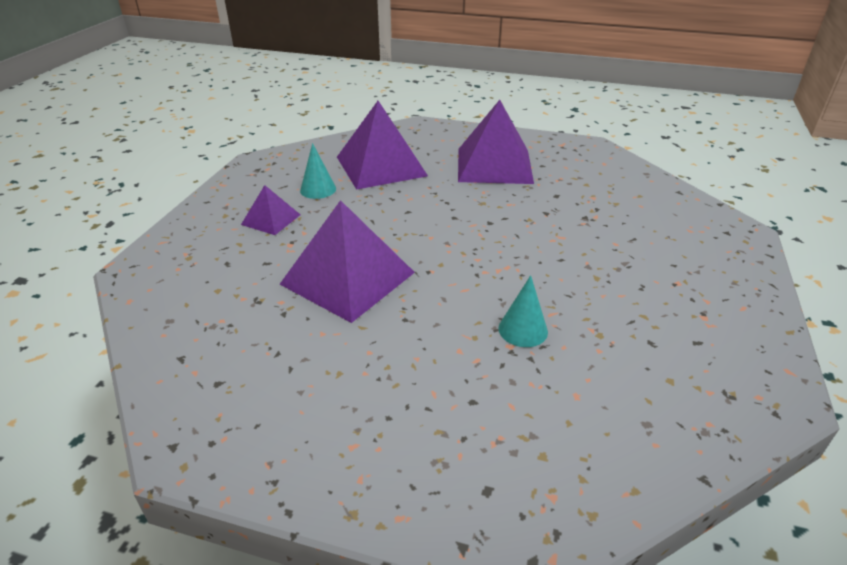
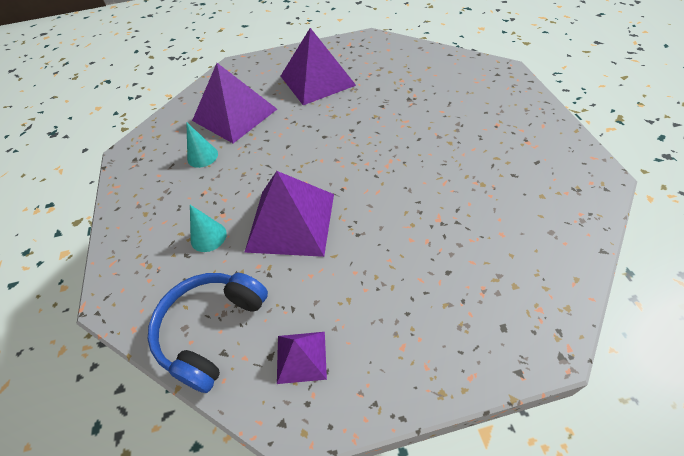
camera: 25 degrees left, 15 degrees up
(189, 334) = (211, 330): none -> blue headphones
(271, 219) = (187, 200): purple pyramid -> purple pyramid (301, 356)
(523, 330) = (437, 204): turquoise cone -> turquoise cone (208, 237)

